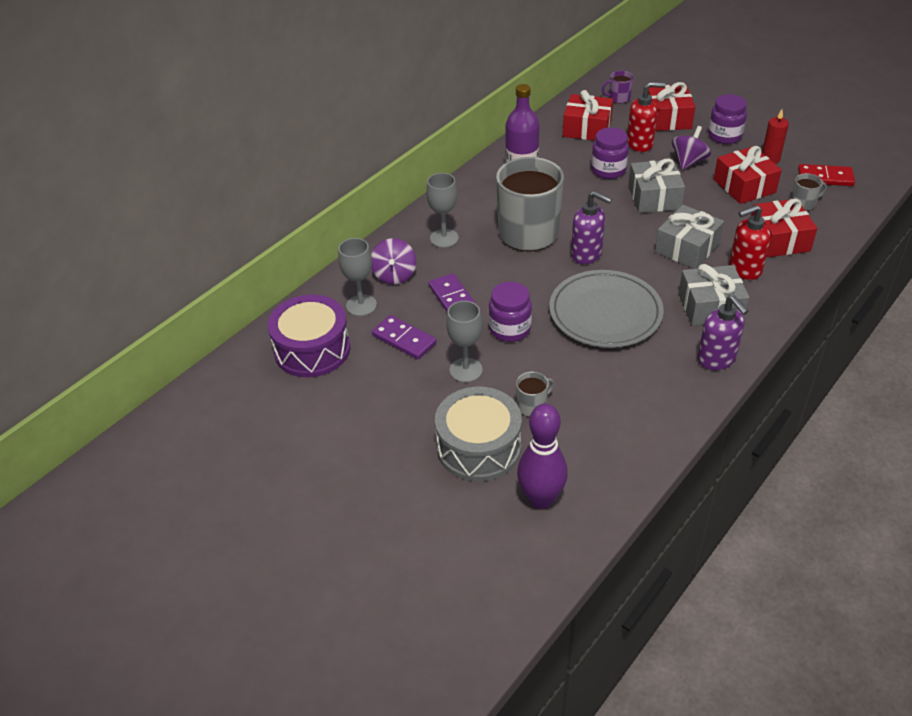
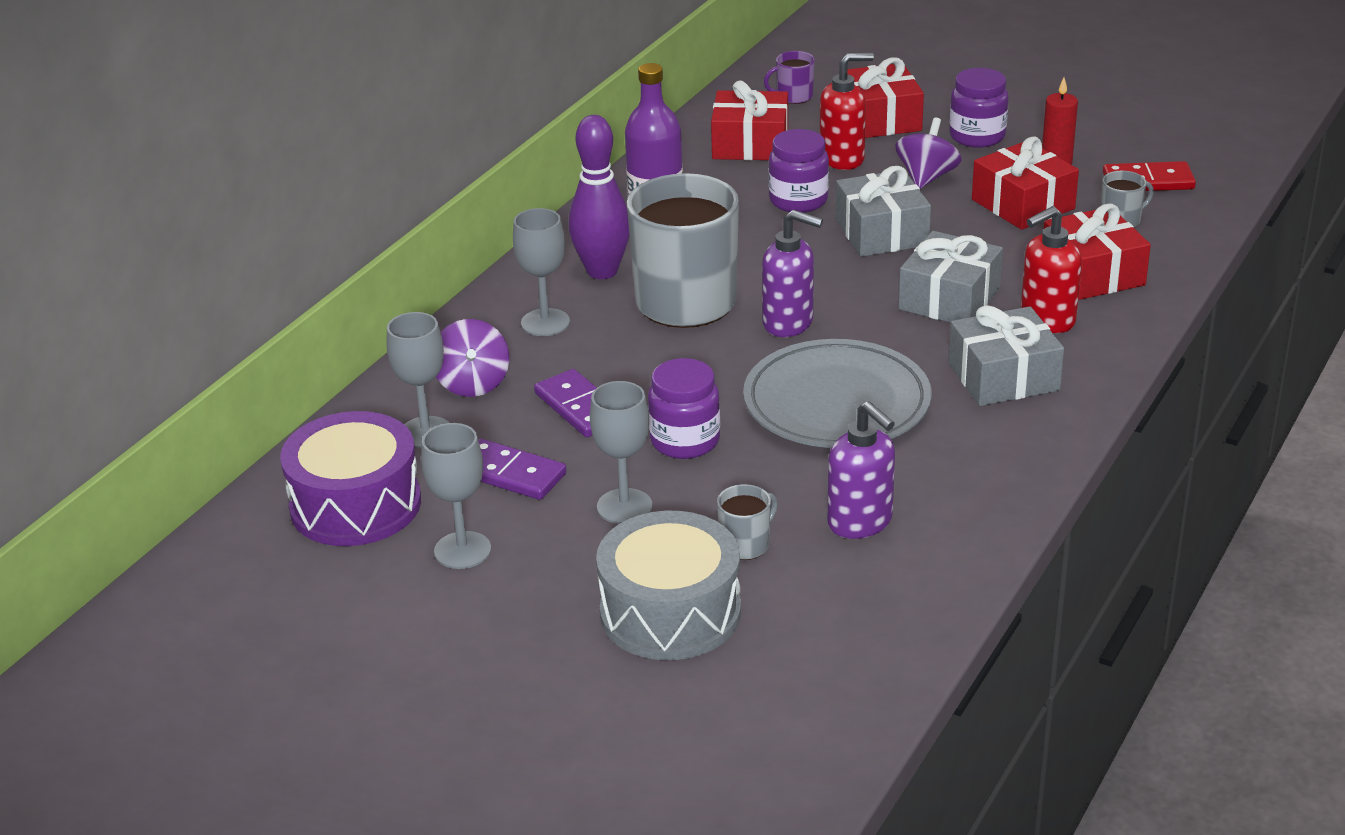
camera: 10 degrees left, 10 degrees down
(366, 388) = (462, 550): none -> grey goblet
(541, 499) = (788, 671): purple bowling pin -> purple bowling pin (602, 271)
(716, 359) = (1028, 448): purple soap dispenser -> purple soap dispenser (860, 522)

